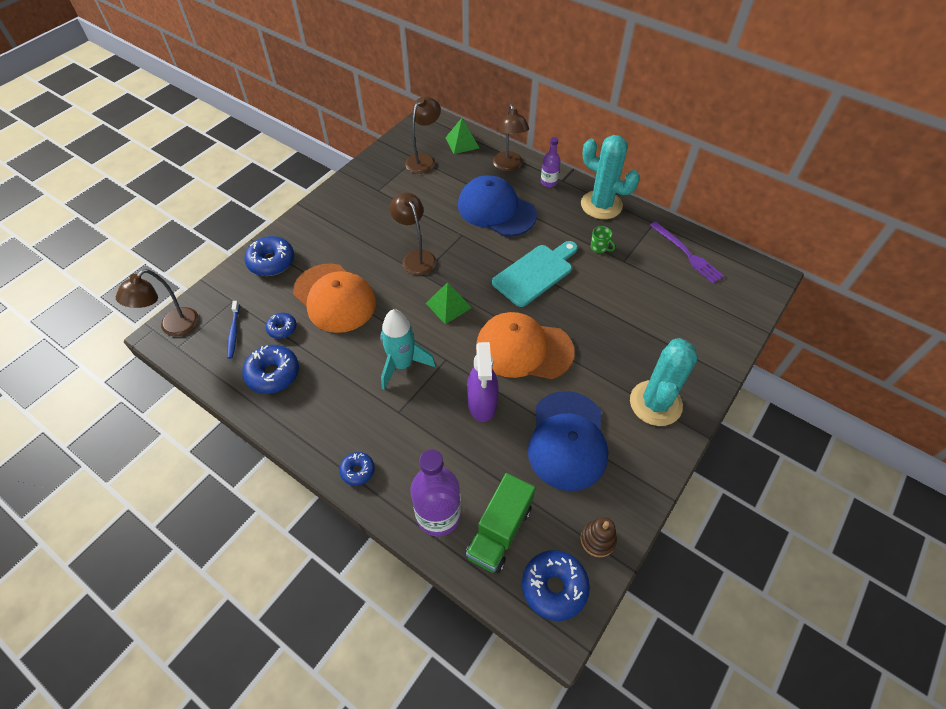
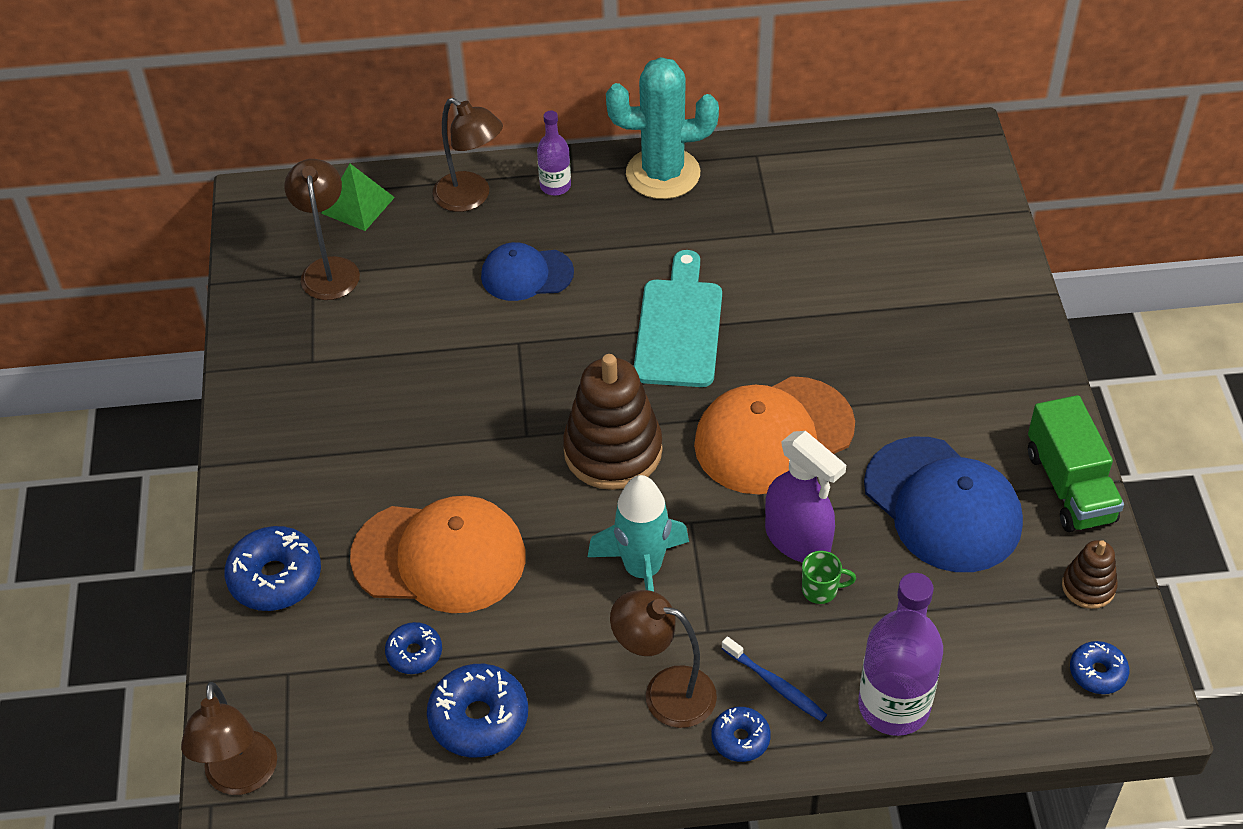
camera: 40 degrees left, 5 degrees down
(233, 332) = (347, 713): blue toothbrush -> blue toothbrush (775, 684)
(416, 257) = (490, 419): brown lamp -> brown lamp (665, 692)
(448, 305) = (613, 451): green pyramid -> brown stacking toy
(496, 210) = (526, 274): blue cap -> blue cap, size x0.60
(499, 531) = (979, 665): green truck -> green truck (1069, 486)
(554, 587) = (1097, 673): blue donut -> blue donut, size x0.58
(599, 248) = (724, 236): green mug -> green mug (821, 590)
(655, 403) = (992, 387): turquoise cactus -> none
(687, 254) = (839, 171): purple fork -> none

